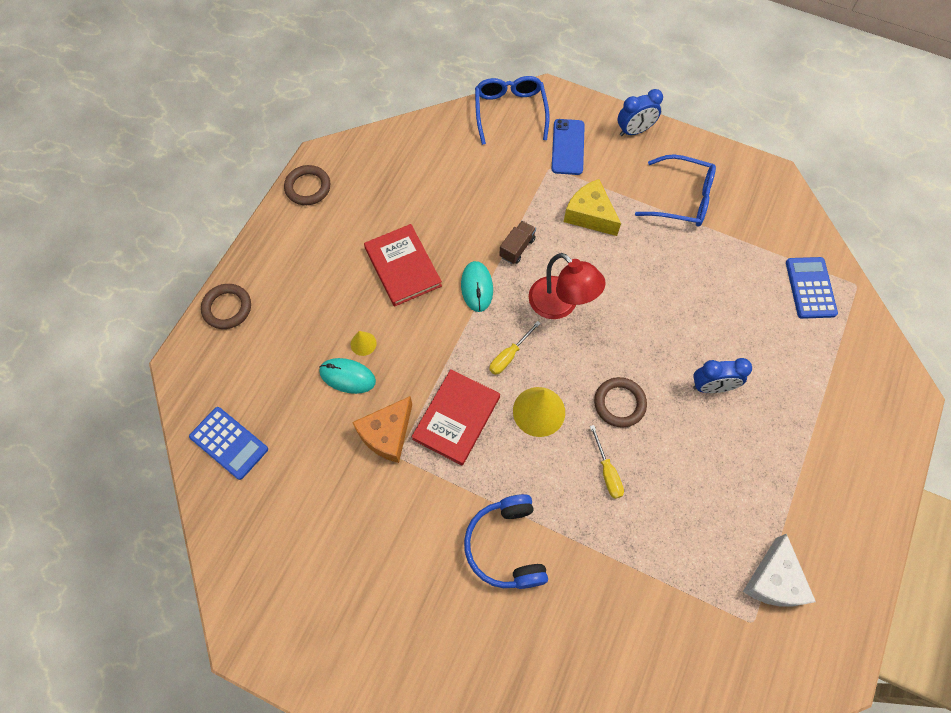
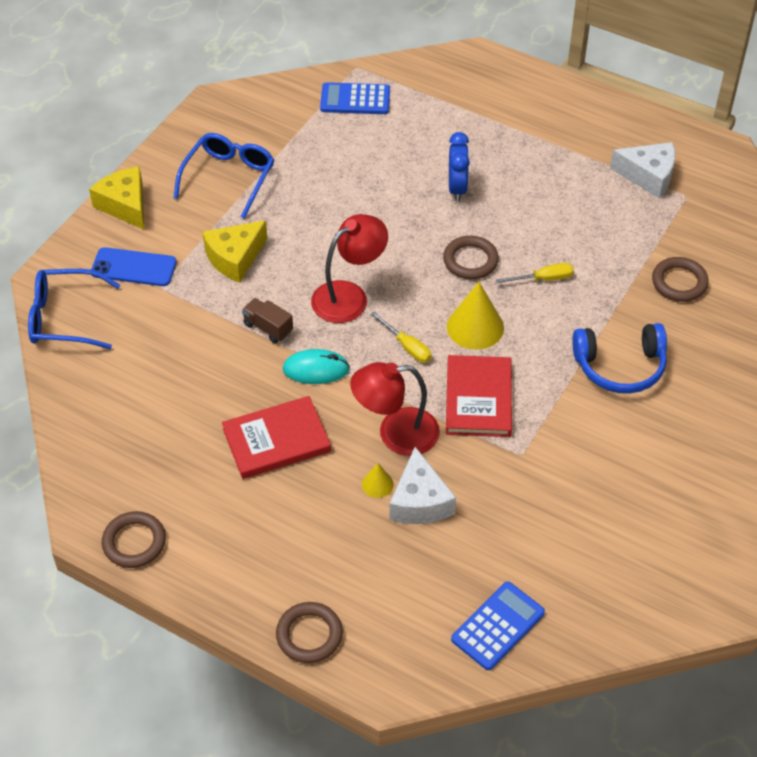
camera: 85 degrees left, 15 degrees down
(347, 376) = (419, 501): turquoise mouse -> white cheese
(387, 434) = (494, 464): orange cheese -> none
(415, 353) = (396, 433): none -> red lamp
(456, 418) = (478, 399): red book -> red book turned 60 degrees clockwise
(624, 610) = (679, 282): none -> brown ring
(634, 131) = (125, 205): blue clock -> yellow cheese

